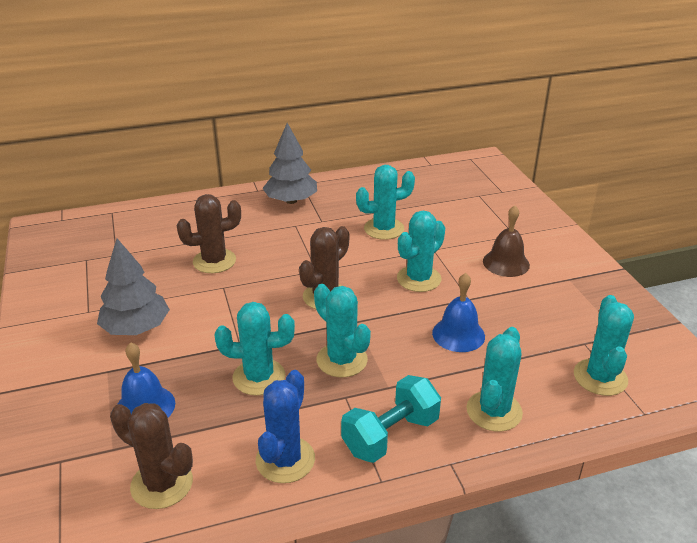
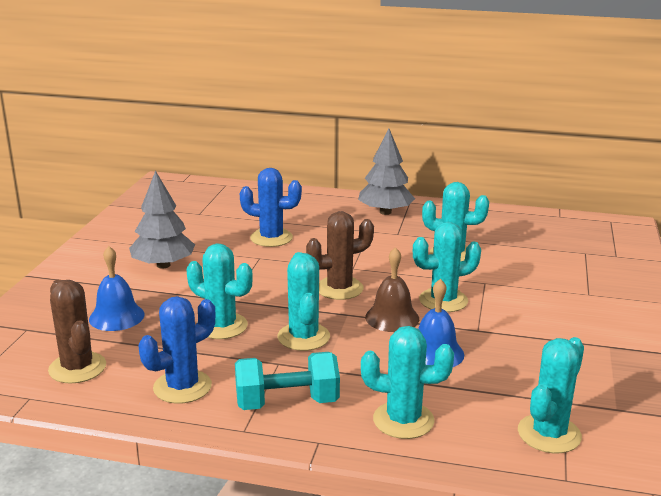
camera: 30 degrees right, 10 degrees down
(214, 261) = (271, 238): brown cactus -> blue cactus
(494, 411) = (403, 420): turquoise cactus -> turquoise cactus turned 45 degrees clockwise
(506, 263) = (551, 313): brown bell -> brown bell (392, 318)

